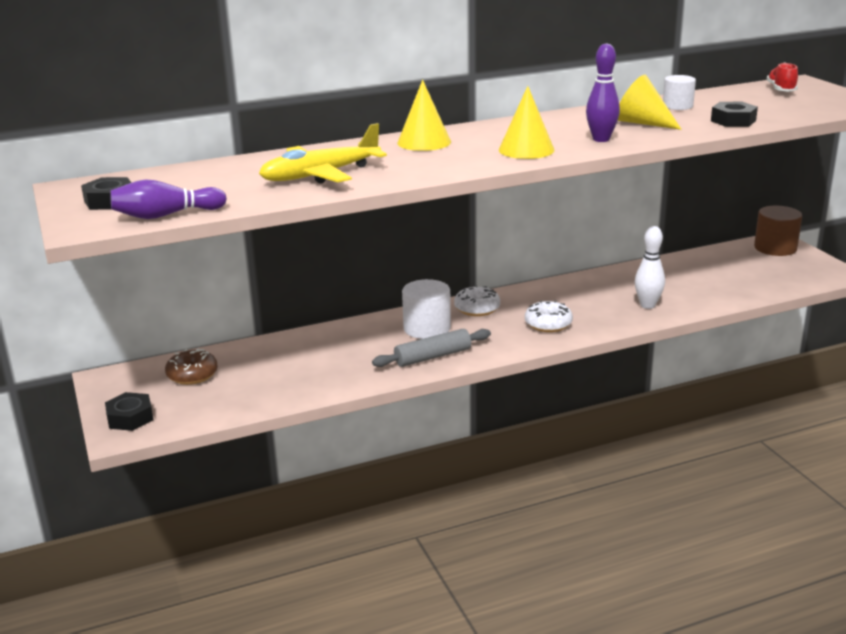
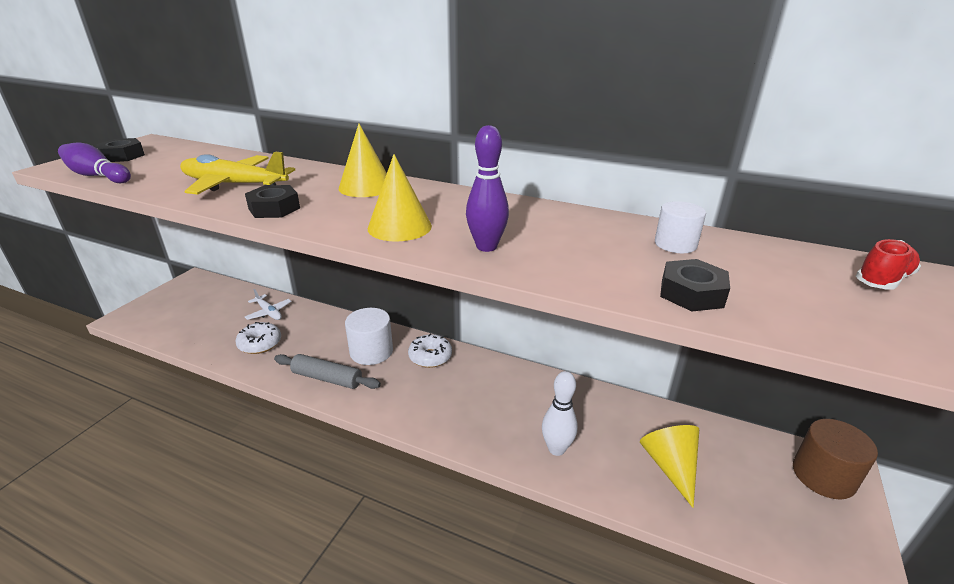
camera: 45 degrees right, 5 degrees up
(130, 418) = (146, 311): black nut -> black nut (274, 208)
(192, 375) = (218, 301): brown donut -> none
(269, 355) = (269, 312): none -> white plane
(548, 324) = (446, 407): white donut -> white donut (260, 344)
(642, 123) = (578, 247): yellow cone -> yellow cone (670, 466)

